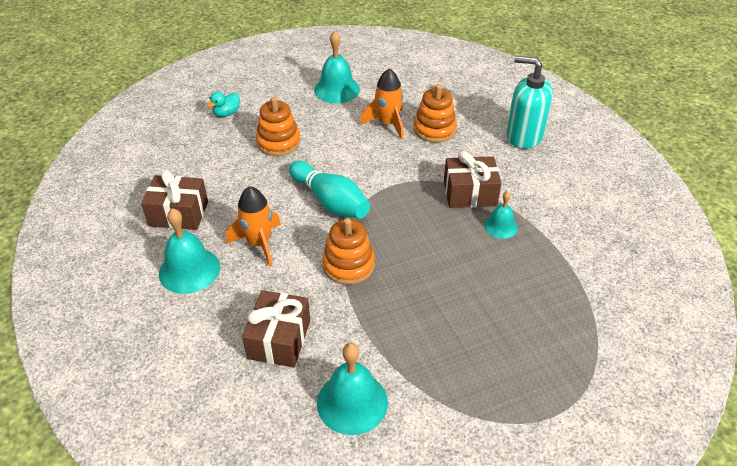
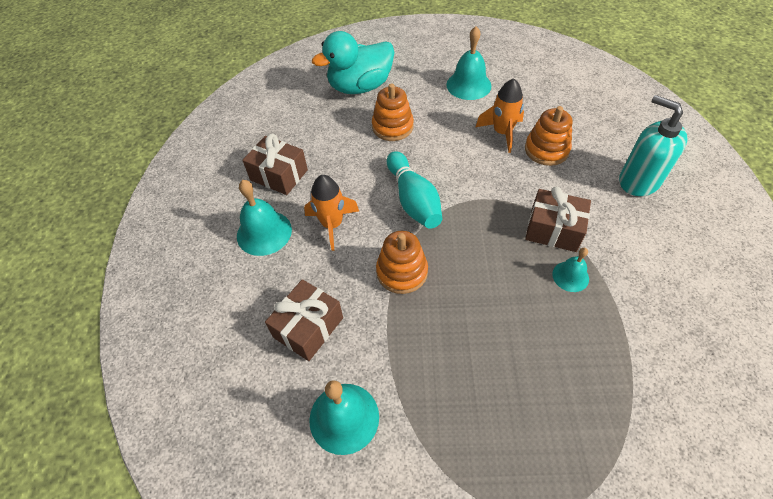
camera: 25 degrees right, 10 degrees up
(226, 113) = (360, 87): turquoise duck -> turquoise duck, size x2.39

